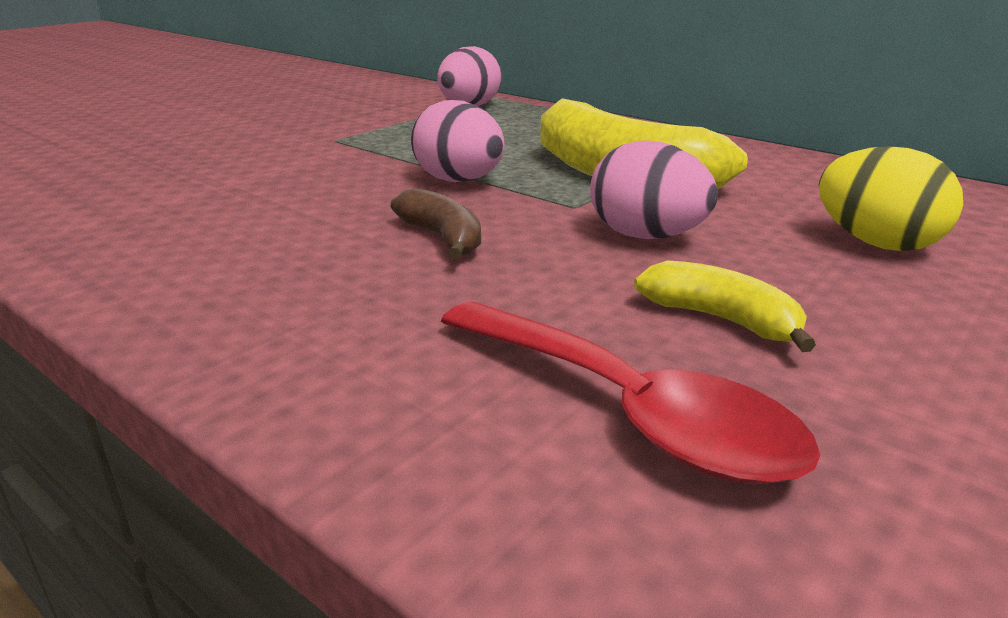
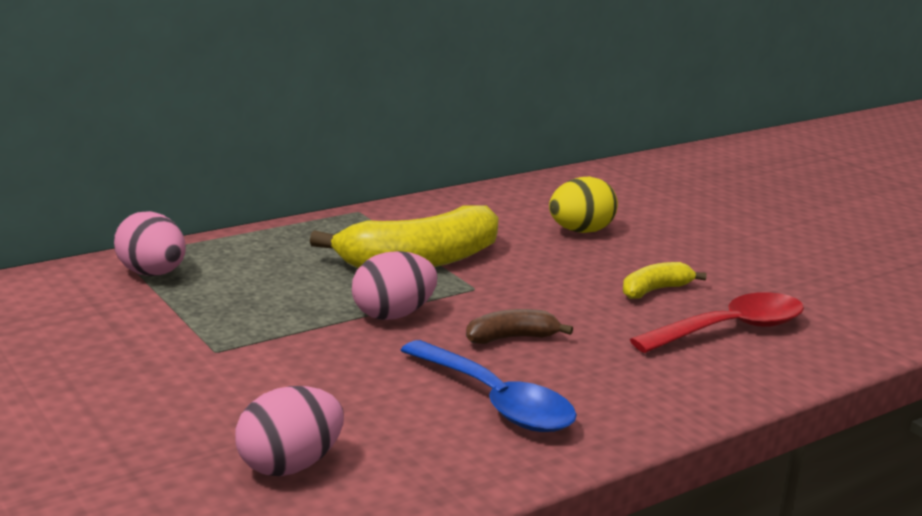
camera: 75 degrees left, 5 degrees down
(259, 247) = (496, 401): none -> blue spoon
(646, 236) = (541, 280): pink egg -> pink egg (290, 466)

